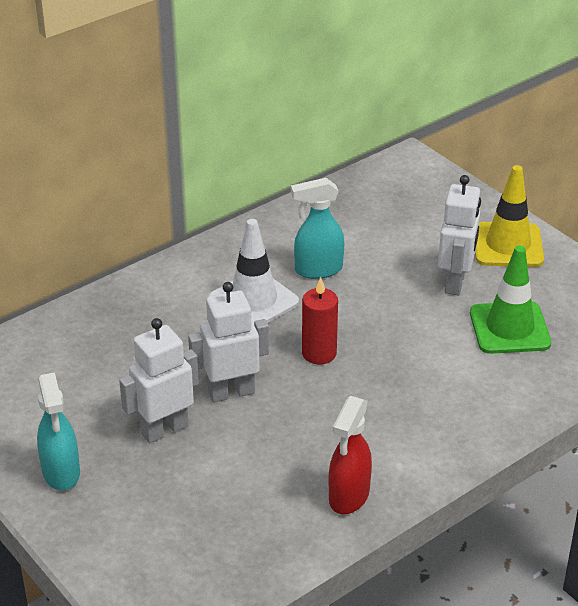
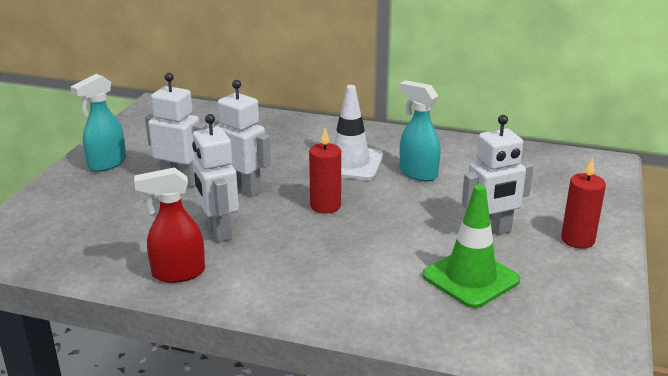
camera: 55 degrees right, 10 degrees down
(297, 441) = (218, 231): none -> white robot
(508, 245) = (577, 240): yellow traffic cone -> red candle

